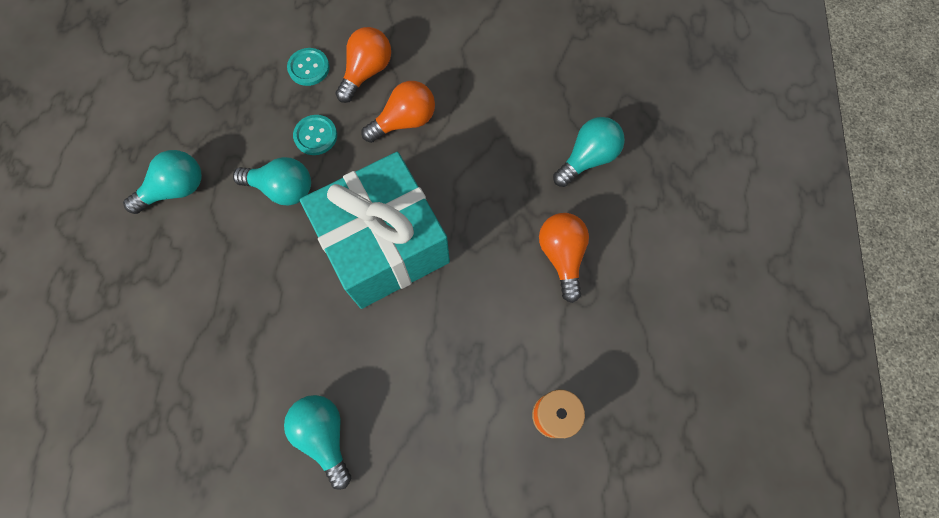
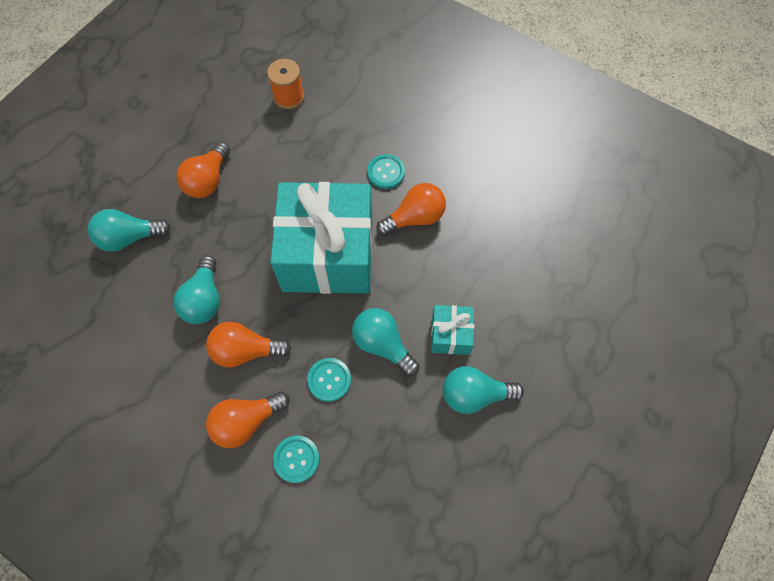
camera: 150 degrees left, 5 degrees down
(220, 231) = (450, 335): none -> turquoise gift
(314, 335) = (415, 218): none -> orange light bulb
(324, 435) = (439, 155): turquoise light bulb -> turquoise light bulb (204, 300)
(376, 375) = (386, 172): none -> turquoise button

